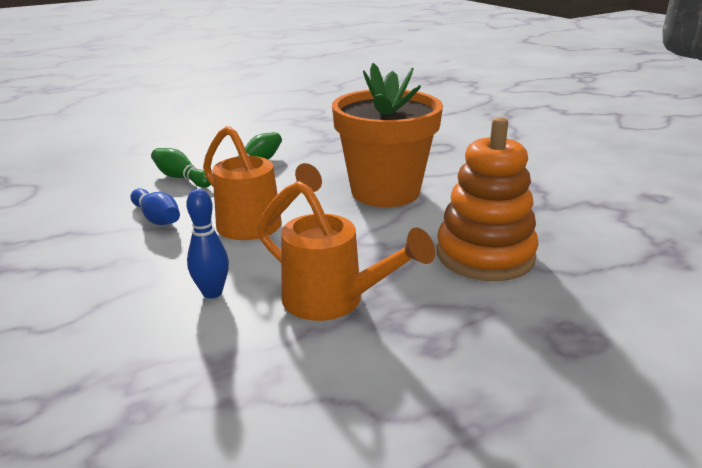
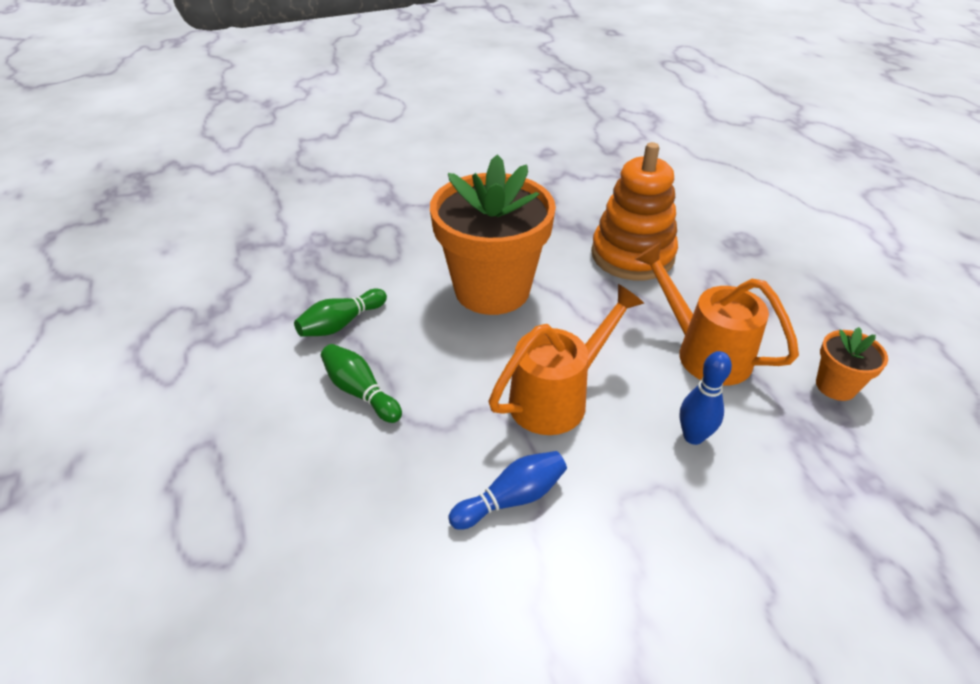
camera: 80 degrees left, 15 degrees up
(181, 178) = (380, 478): green bowling pin -> green bowling pin (341, 324)
(294, 400) = (836, 386): none -> orange flower pot
(333, 301) = (704, 352): orange watering can -> orange watering can turned 90 degrees counterclockwise

